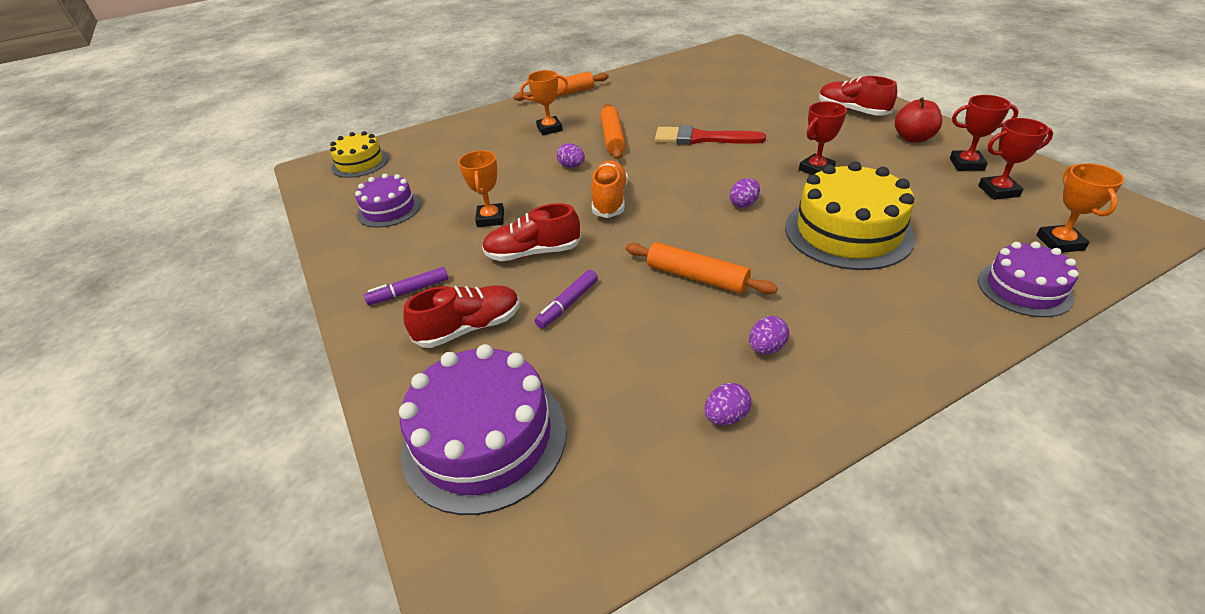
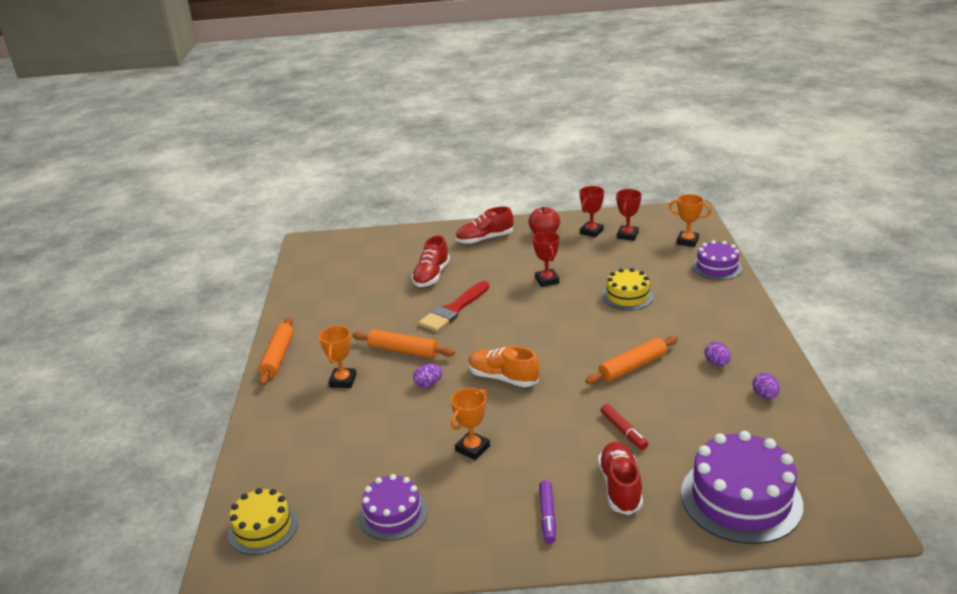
camera: 65 degrees left, 10 degrees down
(490, 219) = (472, 448): orange trophy -> orange trophy turned 75 degrees counterclockwise
(533, 253) = (545, 434): red shoe -> red shoe (431, 276)
(567, 304) = (623, 431): purple marker -> red marker
(744, 204) = (563, 322): purple egg -> none
(848, 232) = (627, 296): yellow cake -> yellow cake, size x0.59

